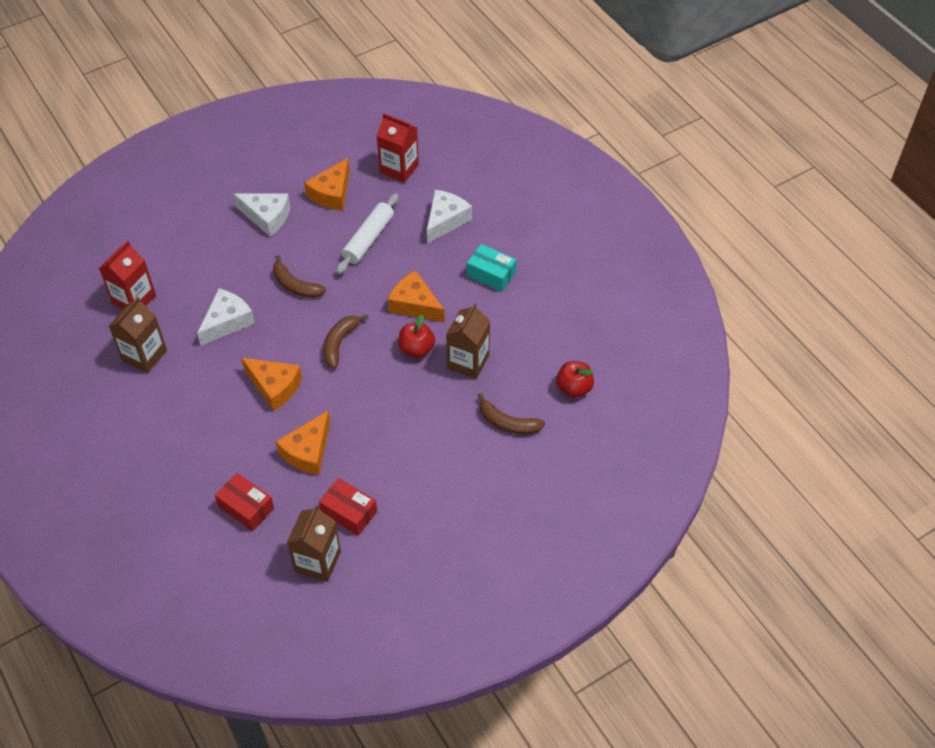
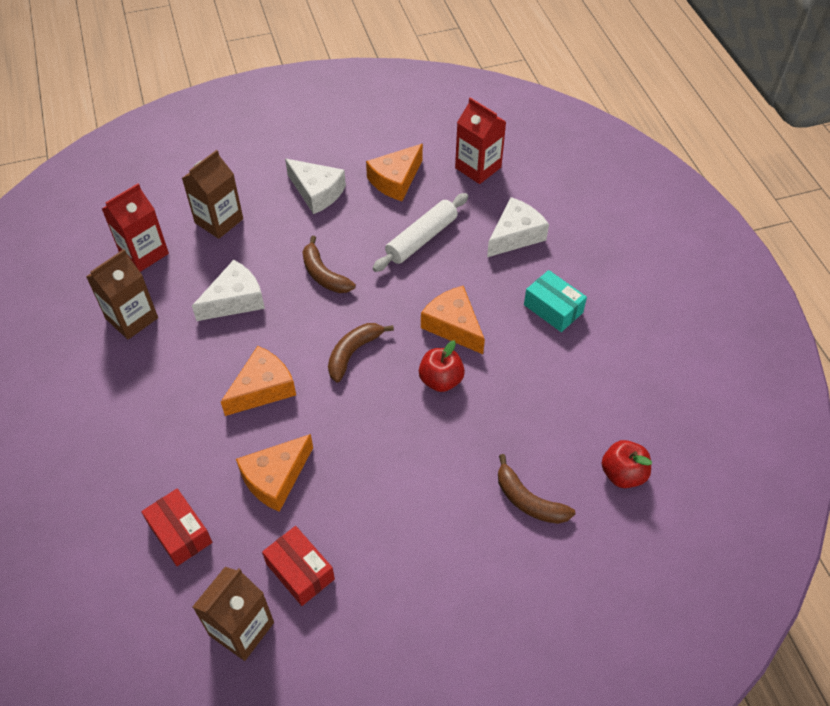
camera: 15 degrees right, 0 degrees up
(274, 387) = (262, 388): orange cheese -> orange cheese turned 90 degrees counterclockwise
(468, 362) = (498, 409): brown carton -> brown carton (219, 221)

